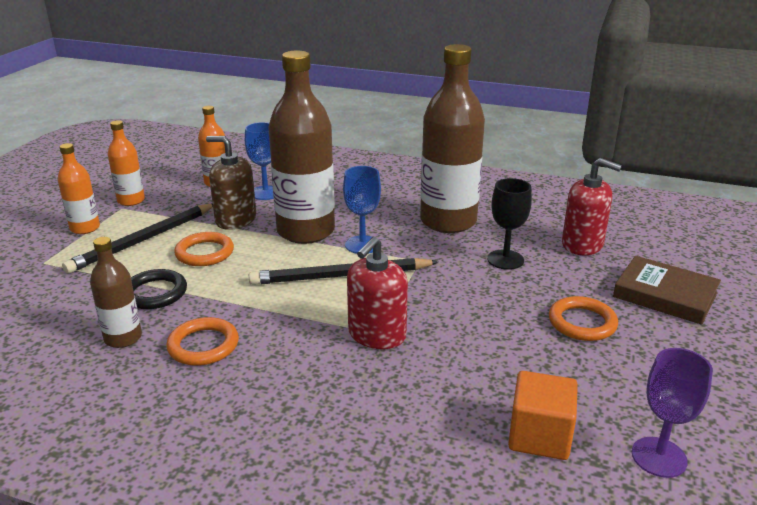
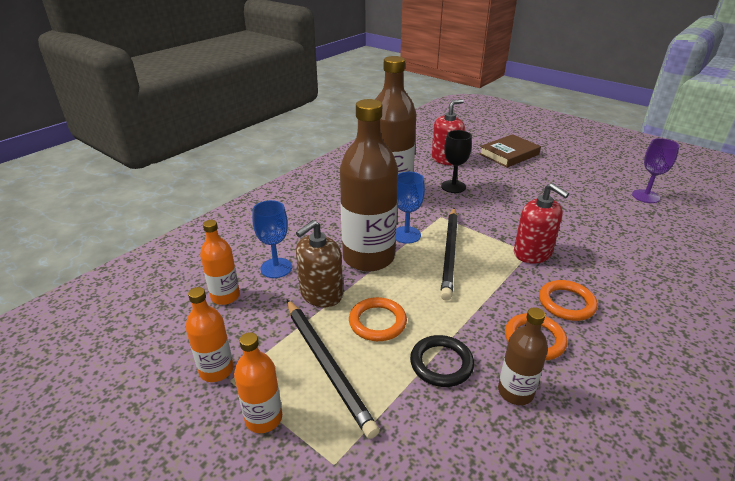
camera: 70 degrees left, 5 degrees up
(539, 436) = (634, 222): orange cube -> none
(582, 323) = (531, 183): orange ring -> orange ring (566, 303)

